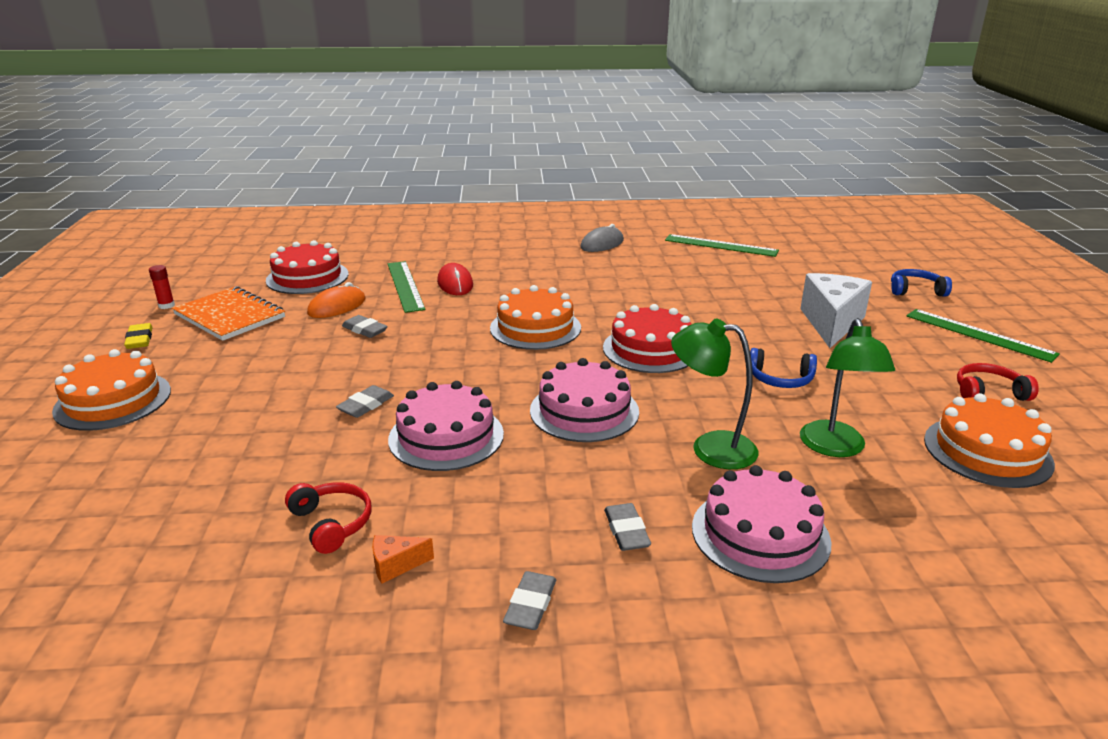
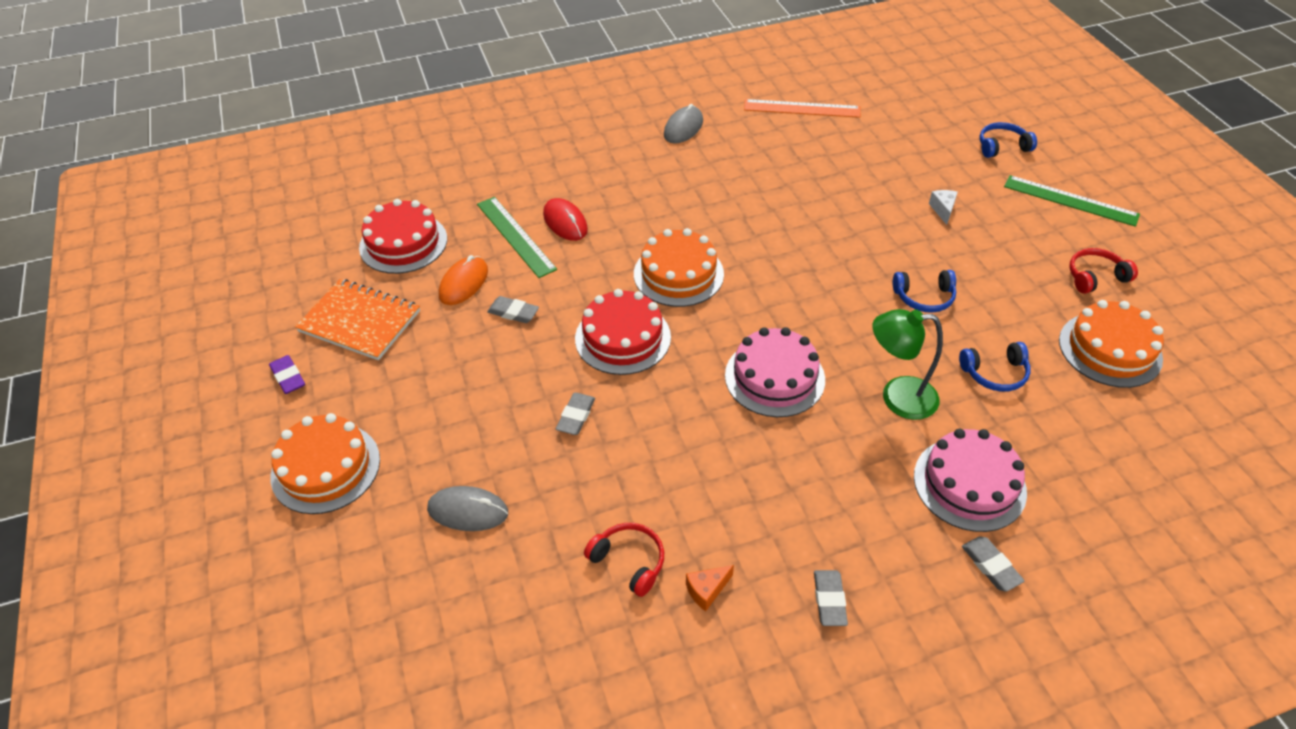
camera: 15 degrees left, 20 degrees up
(140, 339) = (288, 377): yellow eraser -> purple eraser
(166, 305) = (279, 320): red glue stick -> none
(208, 453) = (468, 511): none -> grey mouse
(446, 436) = (670, 438): pink cake -> none
(626, 531) = (868, 507): grey eraser -> grey eraser (991, 566)
(650, 349) = (797, 281): red cake -> red cake (623, 338)
(720, 245) = (802, 108): green ruler -> orange ruler
(831, 323) = (942, 210): white cheese -> white cheese, size x0.42
(835, 448) = (995, 373): green lamp -> blue headphones

